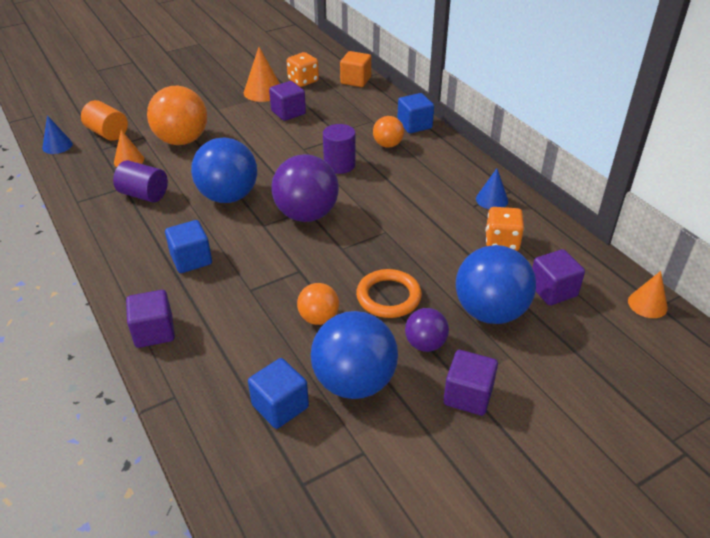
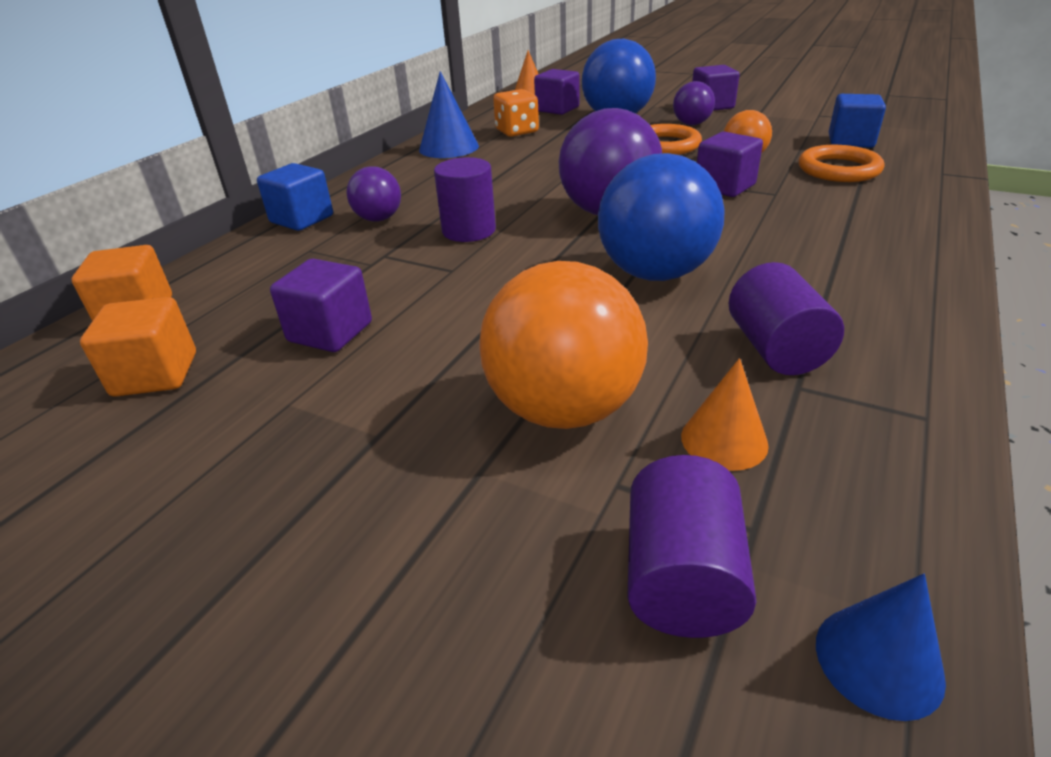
camera: 120 degrees left, 5 degrees down
(107, 133) = (681, 578): orange cylinder -> purple cylinder
(154, 332) = (924, 210): purple cube -> purple cube (724, 187)
(191, 259) = (806, 240): blue cube -> none
(244, 348) = (838, 169): none -> orange ring
(263, 91) = (240, 407): orange cone -> none
(303, 81) = (155, 374): orange dice -> orange cube
(354, 382) = (775, 131): blue ball -> none
(388, 145) = (378, 219): orange ball -> purple ball
(492, 200) = (449, 148): blue cone -> blue cone, size x1.53

